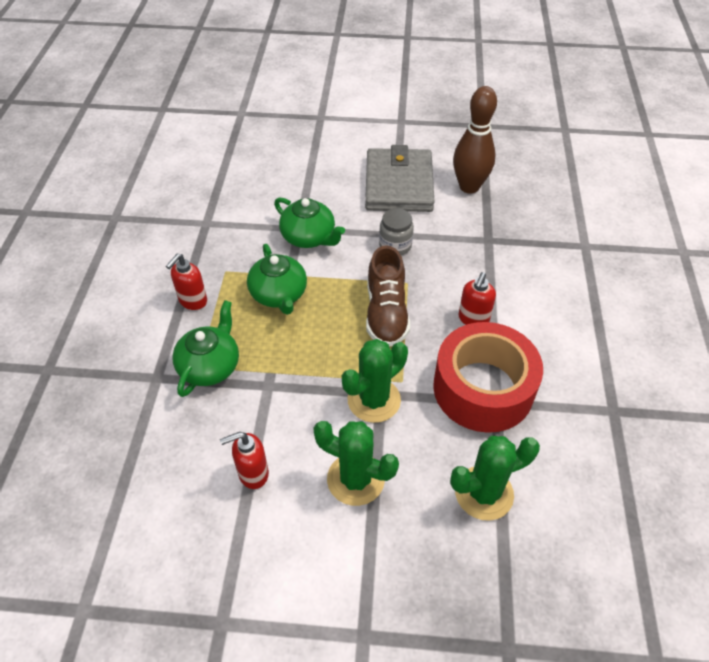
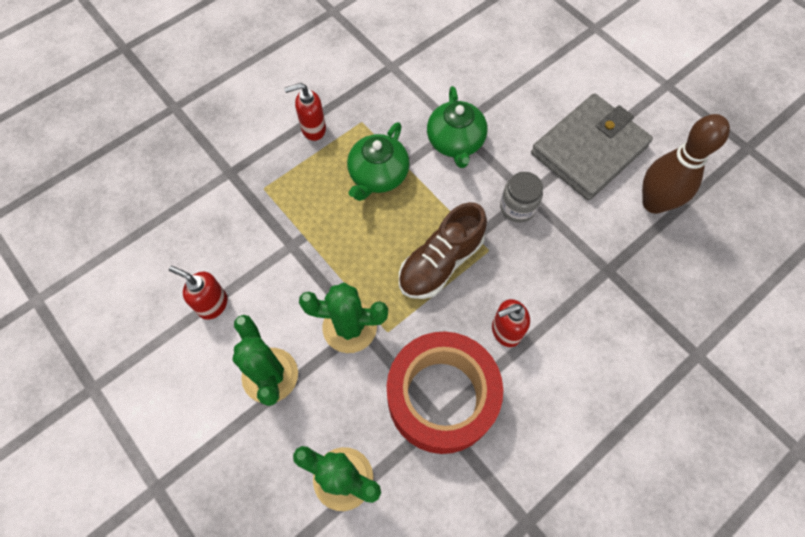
camera: 45 degrees right, 15 degrees up
(210, 366) = (270, 194): green teapot -> none

